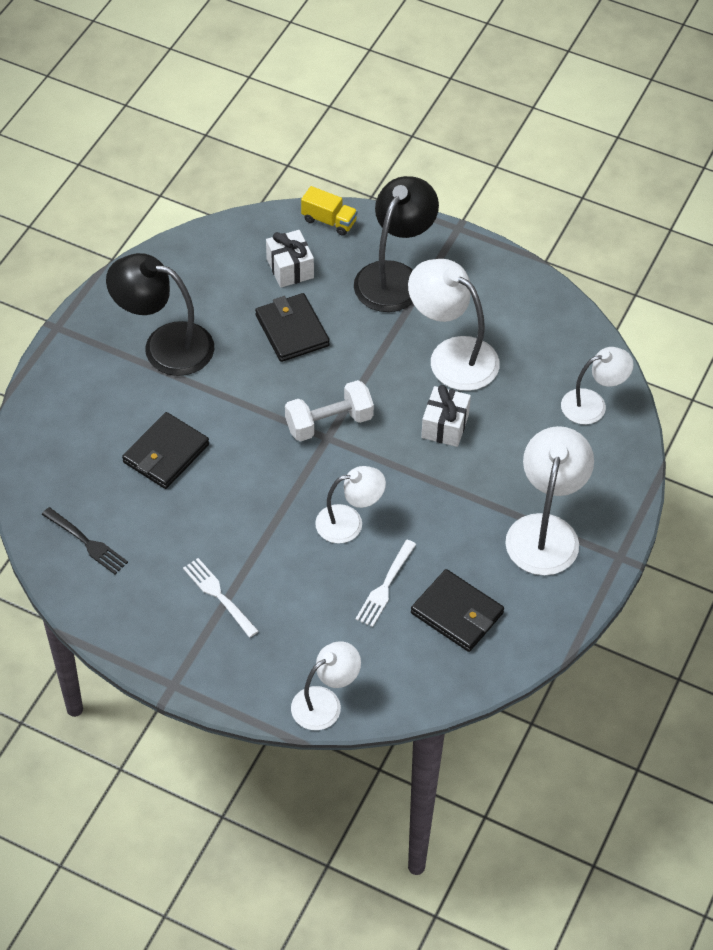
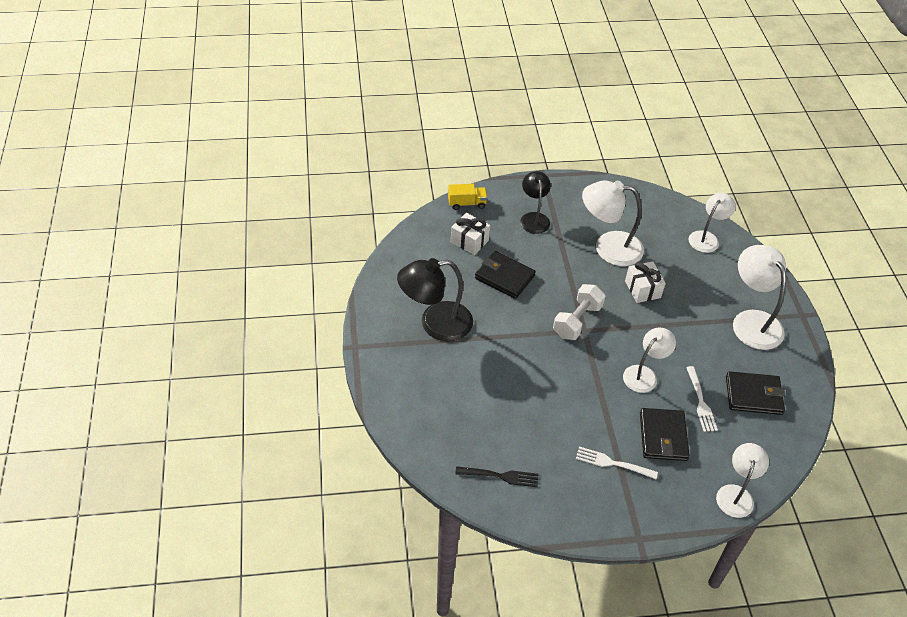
camera: 35 degrees left, 5 degrees down
(166, 453) = (498, 391): black wallet -> black wallet (663, 436)
(394, 276) = (534, 218): black lamp -> black lamp, size x0.64

